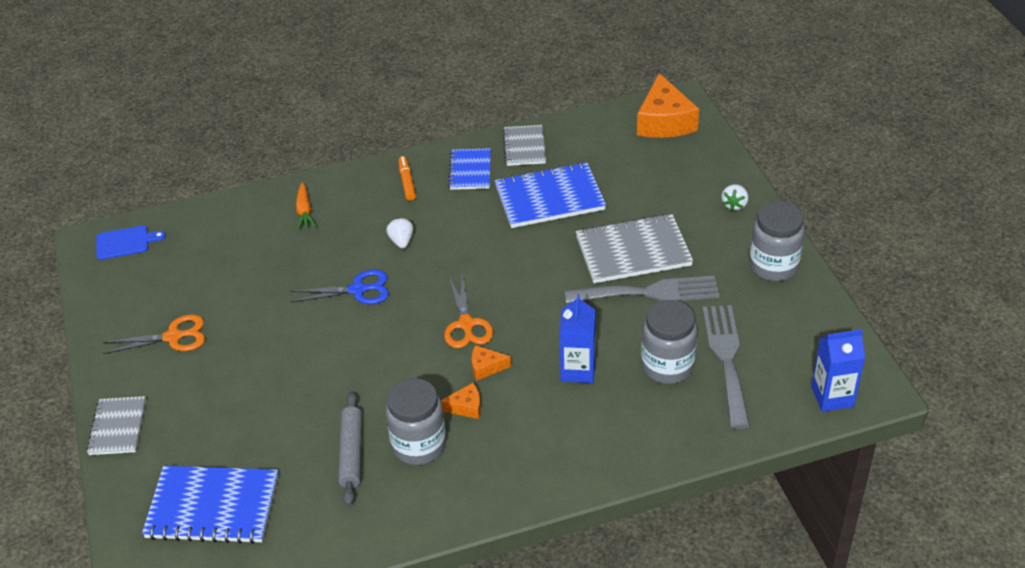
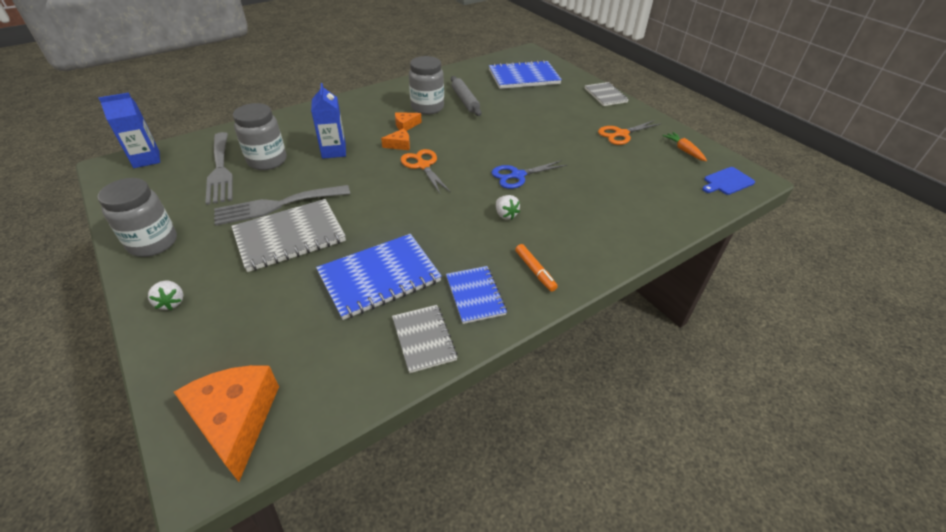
camera: 160 degrees right, 0 degrees up
(304, 211) = (610, 227): orange carrot -> orange carrot (684, 150)
(734, 205) = (171, 302): white strawberry -> white strawberry turned 150 degrees clockwise

